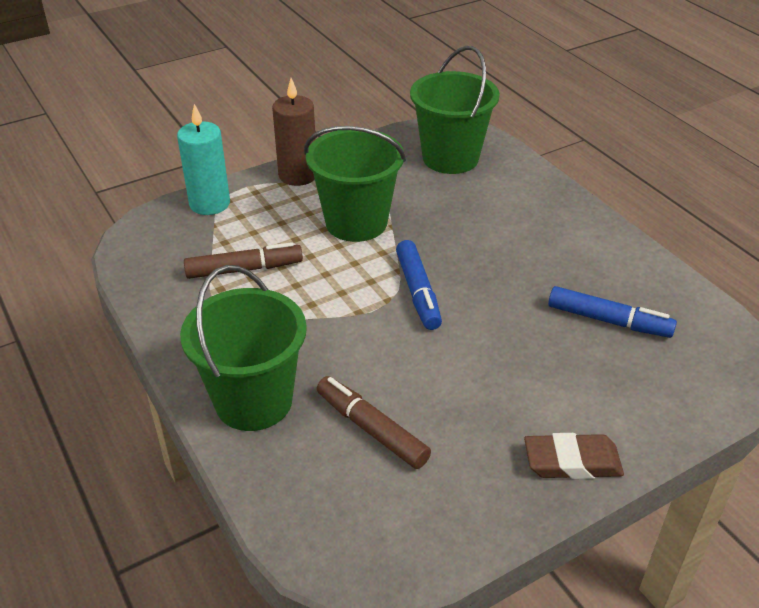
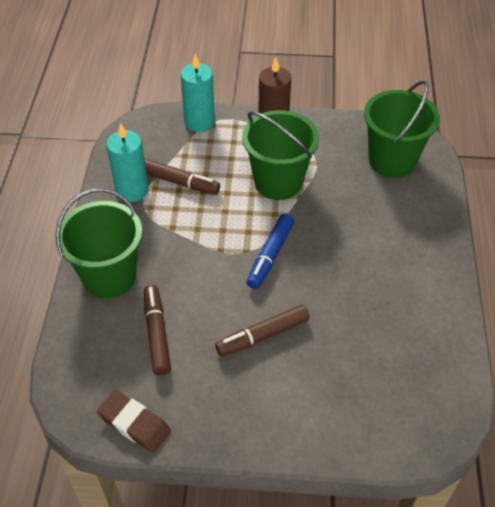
camera: 35 degrees right, 10 degrees up
(193, 302) = (132, 190): none -> turquoise candle
(488, 368) = (263, 335): none -> brown marker
(572, 462) = (253, 428): brown eraser -> brown eraser (134, 423)
(608, 320) = (377, 348): blue marker -> none

